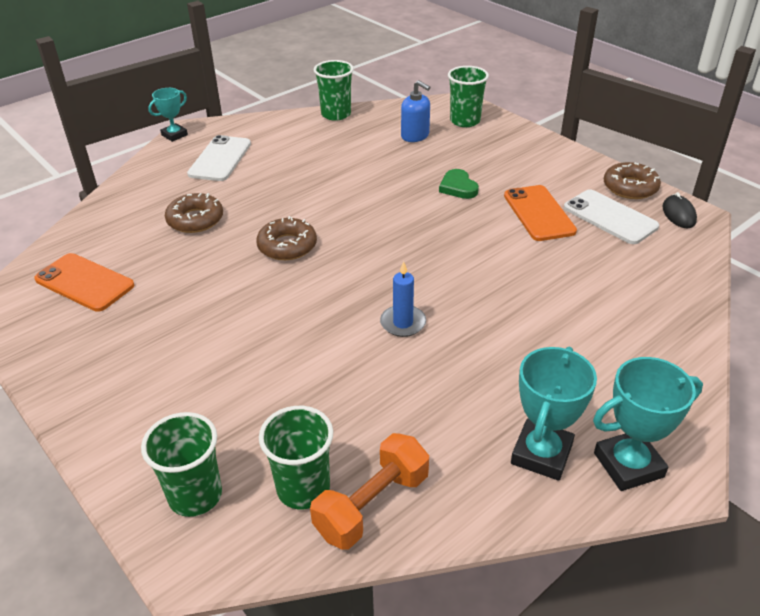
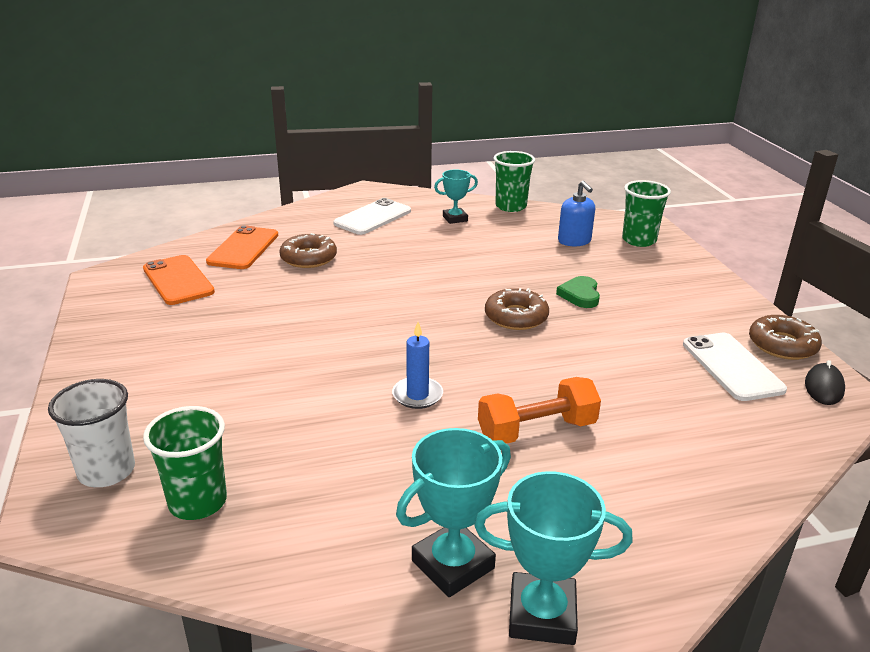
camera: 25 degrees right, 10 degrees down
(174, 135) = (351, 191): turquoise trophy -> turquoise trophy (455, 218)
(195, 495) = (107, 471): green cup -> white cup
(287, 246) = (368, 299): brown donut -> brown donut (516, 317)
(372, 505) = (244, 542): orange dumbbell -> orange dumbbell (537, 430)
(539, 213) = (649, 341): orange phone -> orange phone (243, 248)

